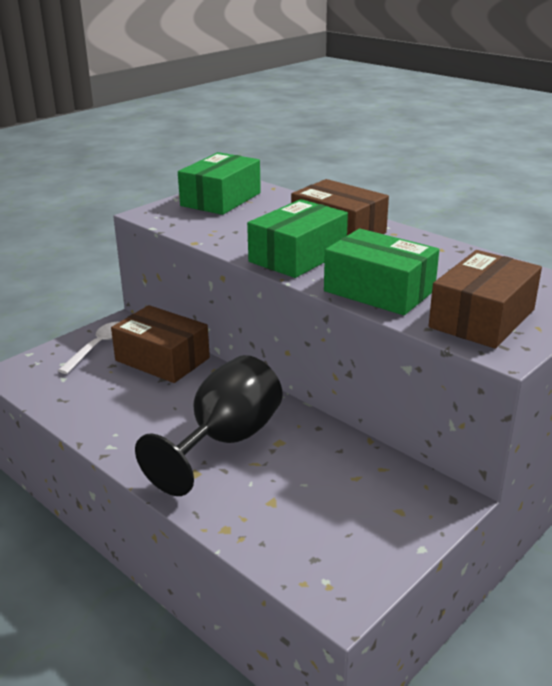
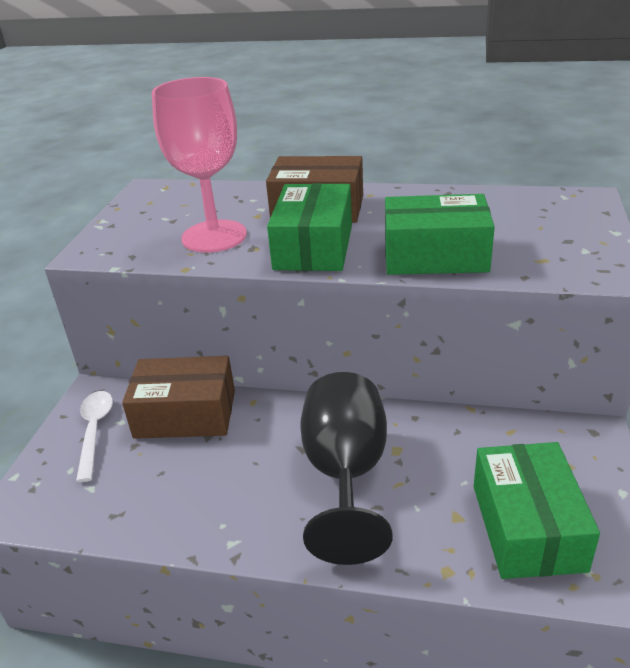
camera: 30 degrees left, 5 degrees up
(221, 199) = (152, 211): green box -> green box (527, 526)
(239, 228) = (214, 236): none -> pink goblet
(482, 318) = (553, 250): brown box -> none

